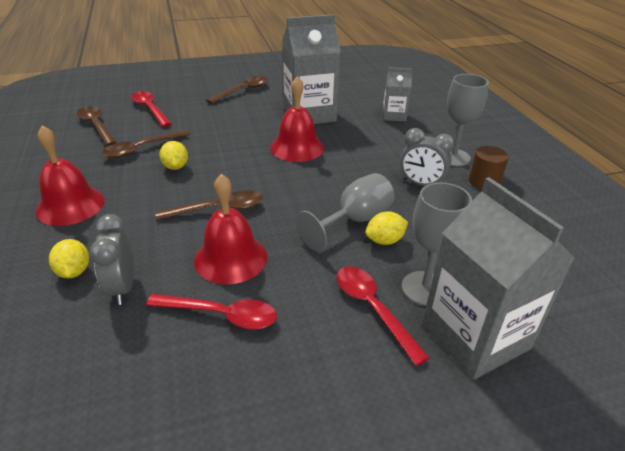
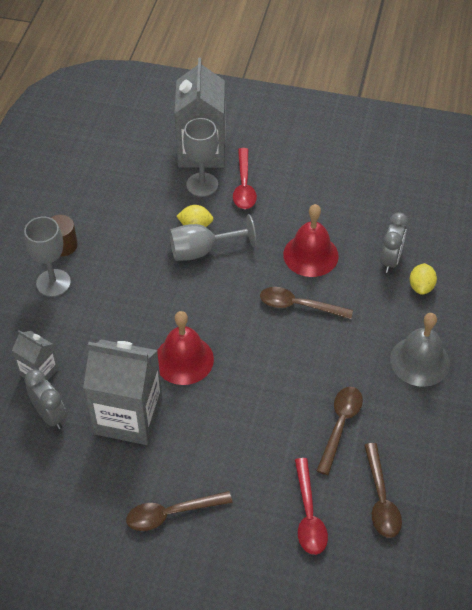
camera: 150 degrees left, 15 degrees up
(70, 205) = (419, 361): red bell -> grey bell
(141, 149) = (340, 425): brown spoon -> brown spoon turned 60 degrees counterclockwise
(175, 167) = (315, 378): yellow lemon -> none
(221, 315) = (334, 217): red spoon -> none
(421, 184) = (115, 265): grey clock -> grey clock (50, 416)

